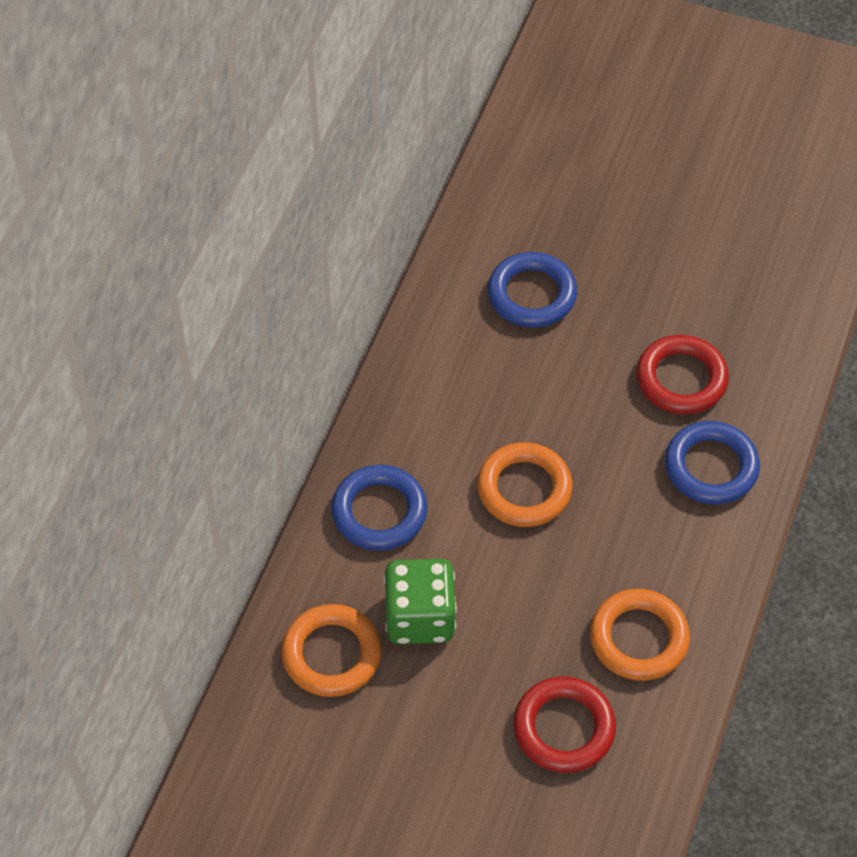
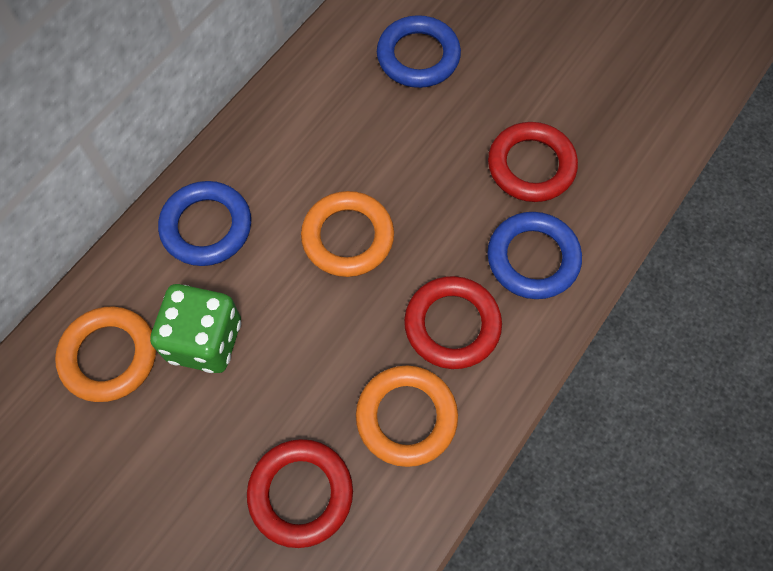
camera: 15 degrees right, 10 degrees up
(654, 546) = (452, 325): none -> red ring

